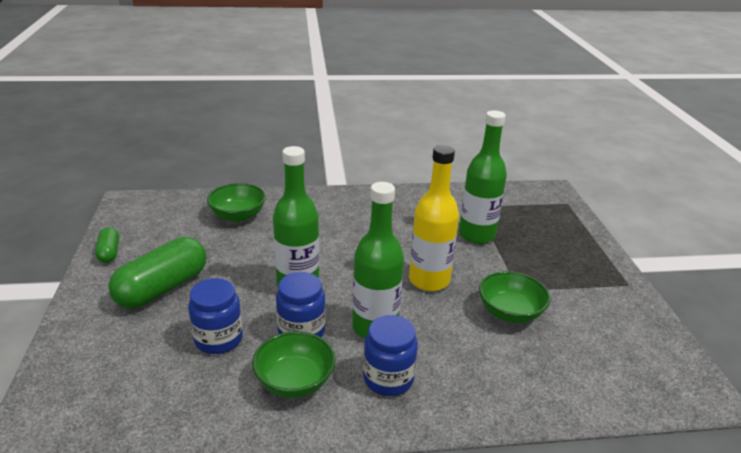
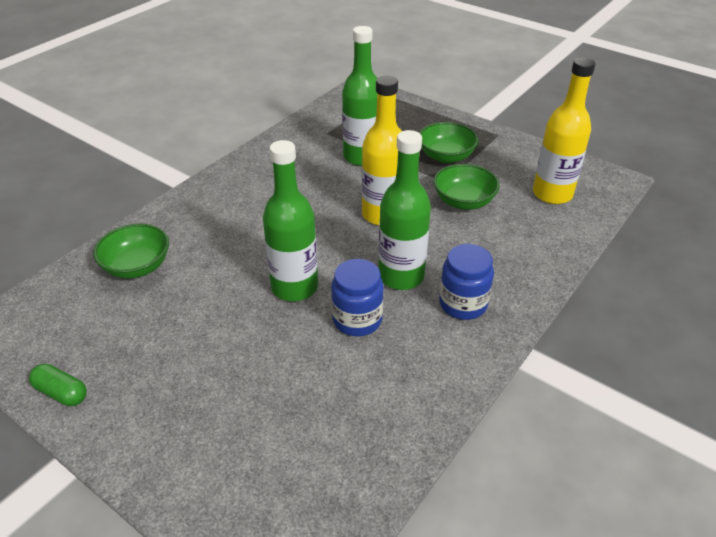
camera: 45 degrees left, 10 degrees up
(162, 288) = (181, 379): green capsule -> none
(218, 339) = (305, 377): blue jar -> none
(295, 381) = (410, 357): green bowl -> green bowl (446, 156)
(607, 359) = (552, 194): none -> yellow bottle

